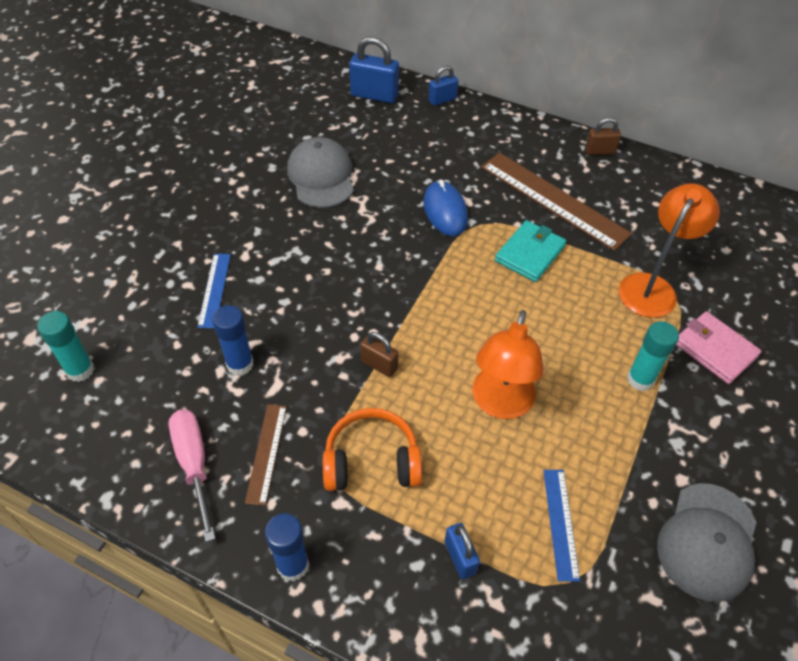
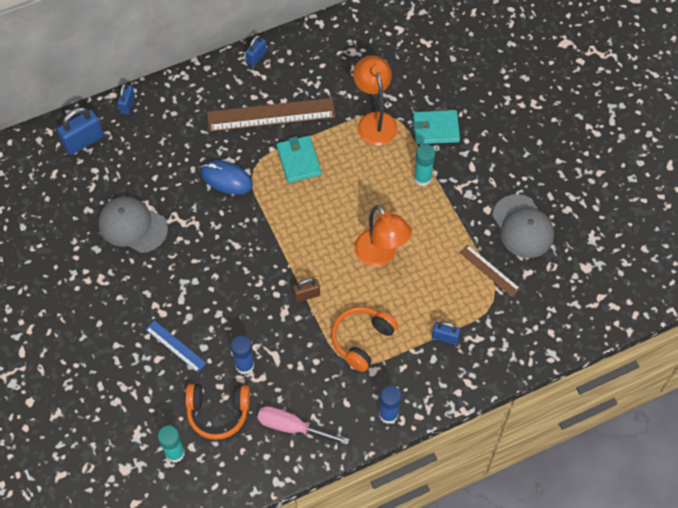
camera: 50 degrees left, 10 degrees up
(161, 377) = (218, 412): none -> orange headphones
(266, 453) = (314, 387): brown ruler -> brown ruler (489, 270)
(560, 523) = (464, 280): blue ruler -> none
(599, 151) = (256, 57): brown padlock -> blue padlock
(714, 349) = (435, 129): pink wallet -> turquoise wallet

